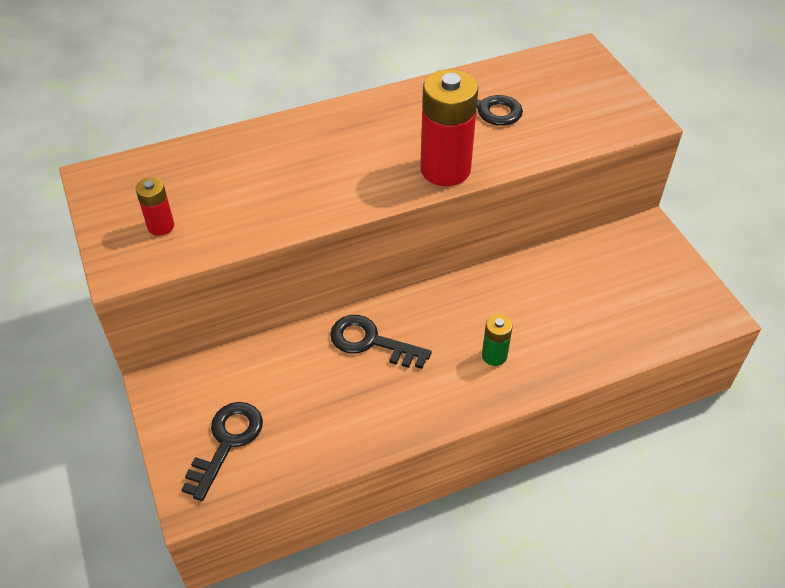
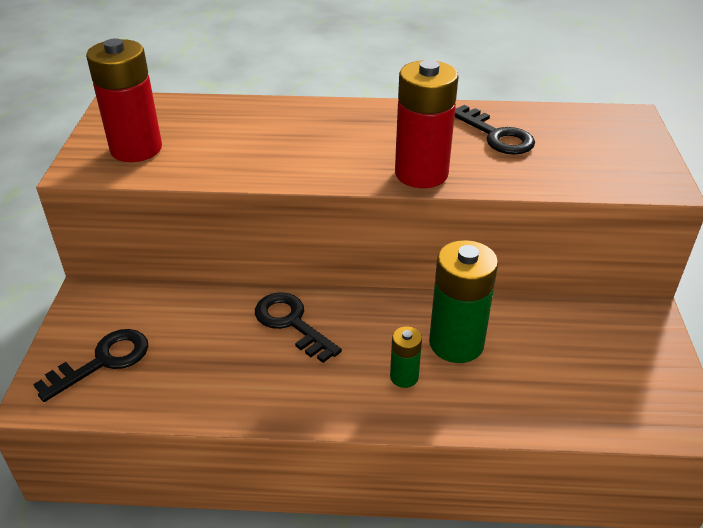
camera: 25 degrees right, 10 degrees down
(161, 226) = (136, 149): red battery -> red battery, size x2.01
(518, 309) = (456, 343): none -> green battery

